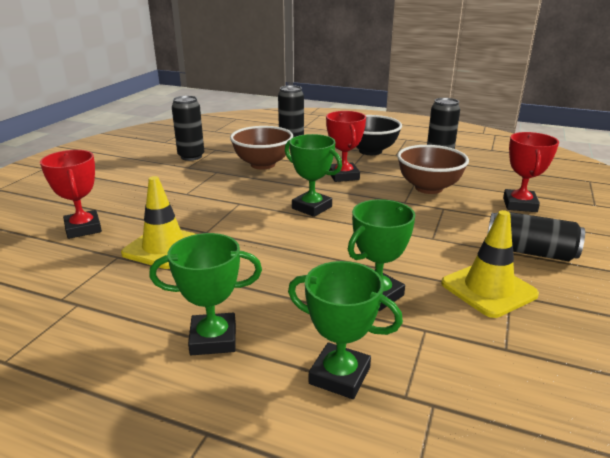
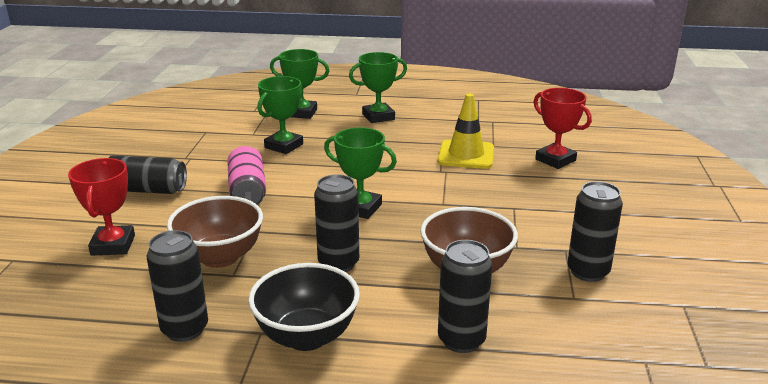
camera: 165 degrees right, 0 degrees up
(343, 176) = (338, 263): red trophy -> black can
(416, 236) = (247, 191): none -> pink can
(488, 289) = (200, 158): yellow traffic cone -> none

